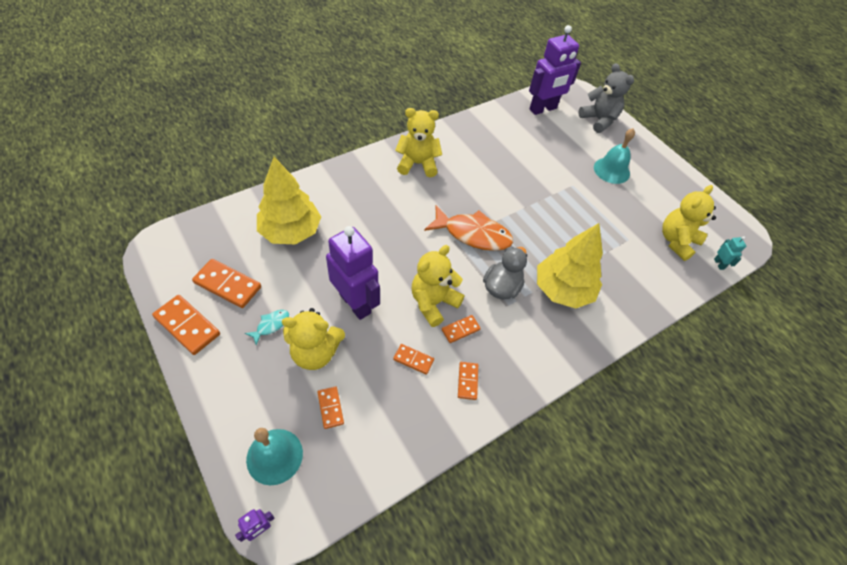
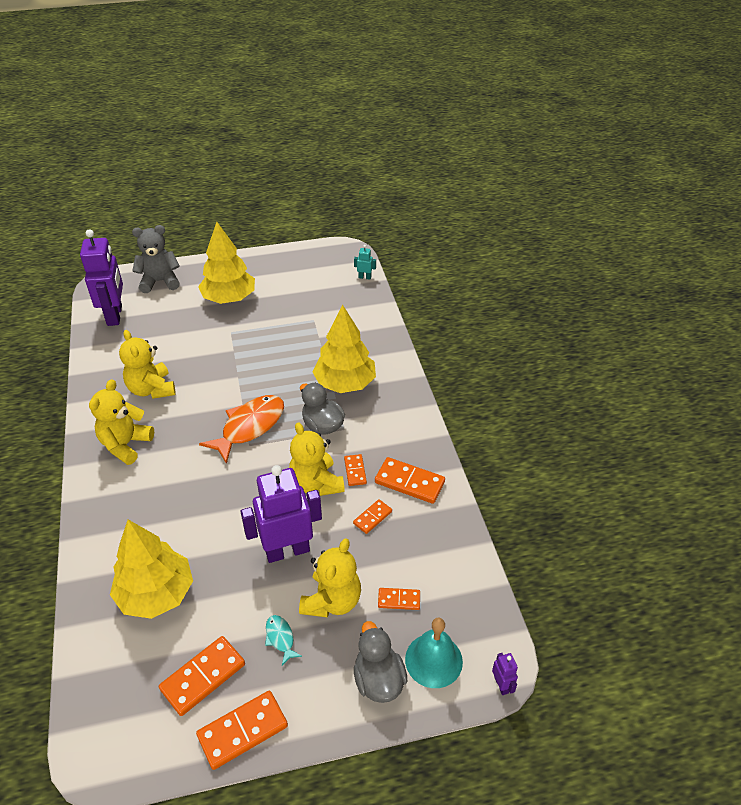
camera: 65 degrees left, 10 degrees down
(247, 413) = (378, 679): none -> grey duck
(467, 381) = (409, 482): orange domino -> orange domino, size x1.75
(611, 170) = (229, 298): turquoise bell -> yellow tree
(677, 241) = (330, 291): yellow teddy bear -> yellow teddy bear (151, 389)

